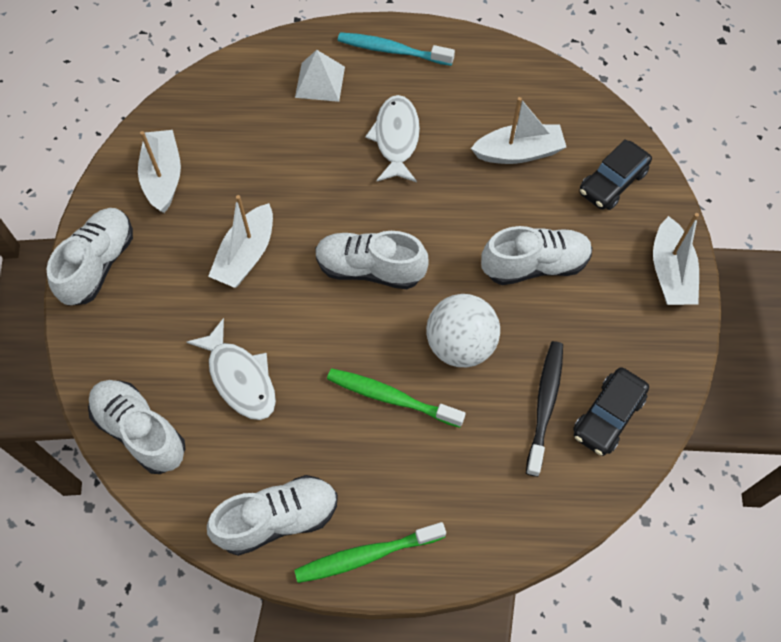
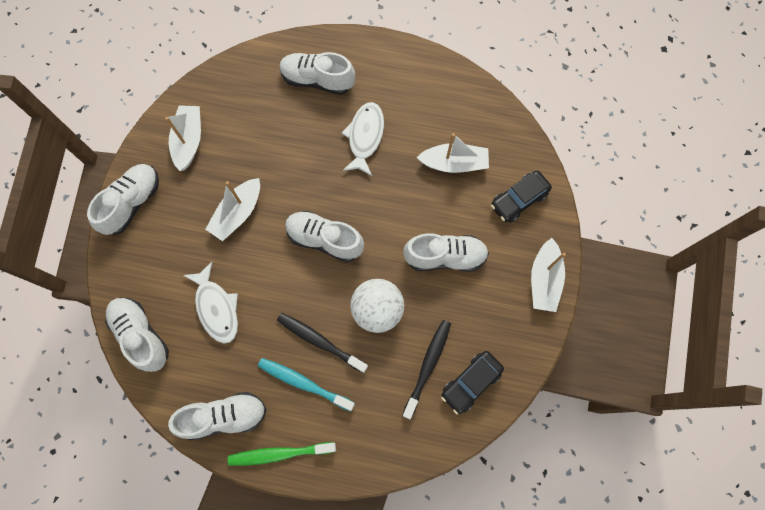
camera: 10 degrees right, 10 degrees up
(320, 82) = (317, 80): white pyramid -> white shoe
(391, 397) = (320, 341): green toothbrush -> black toothbrush
(392, 50) = (377, 62): turquoise toothbrush -> turquoise toothbrush (304, 383)

